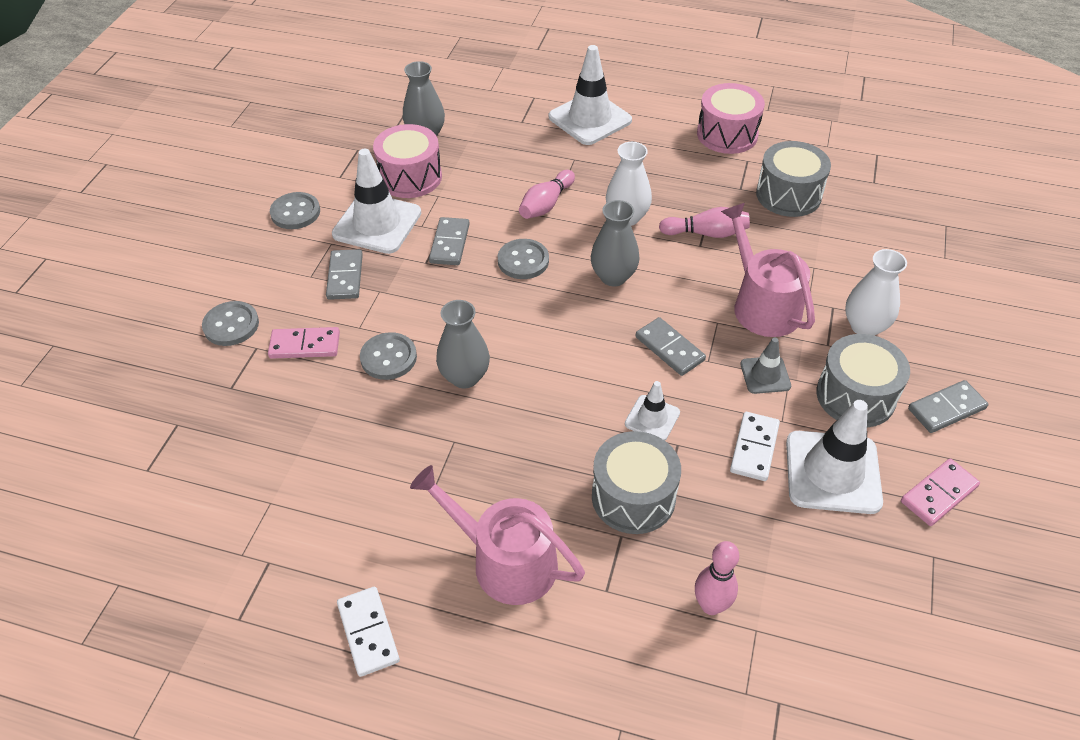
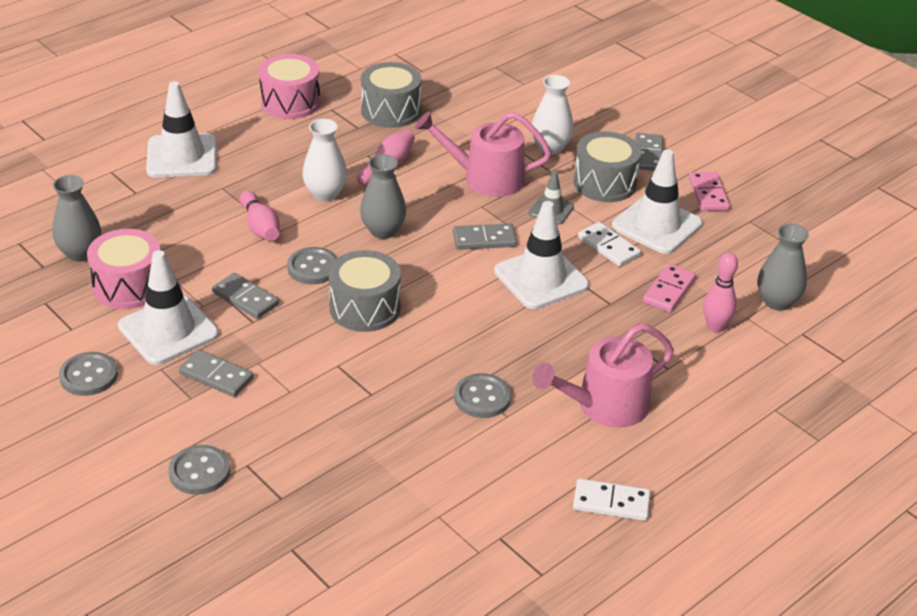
camera: 60 degrees left, 10 degrees down
(305, 345) = (277, 432): pink domino -> pink domino (668, 290)
(388, 358) = (344, 387): grey button -> grey button (482, 397)
(465, 377) = (409, 353): grey vase -> grey vase (777, 301)
(633, 497) = (602, 320): grey drum -> grey drum (365, 308)
(652, 418) = (541, 278): white traffic cone -> white traffic cone, size x1.90

